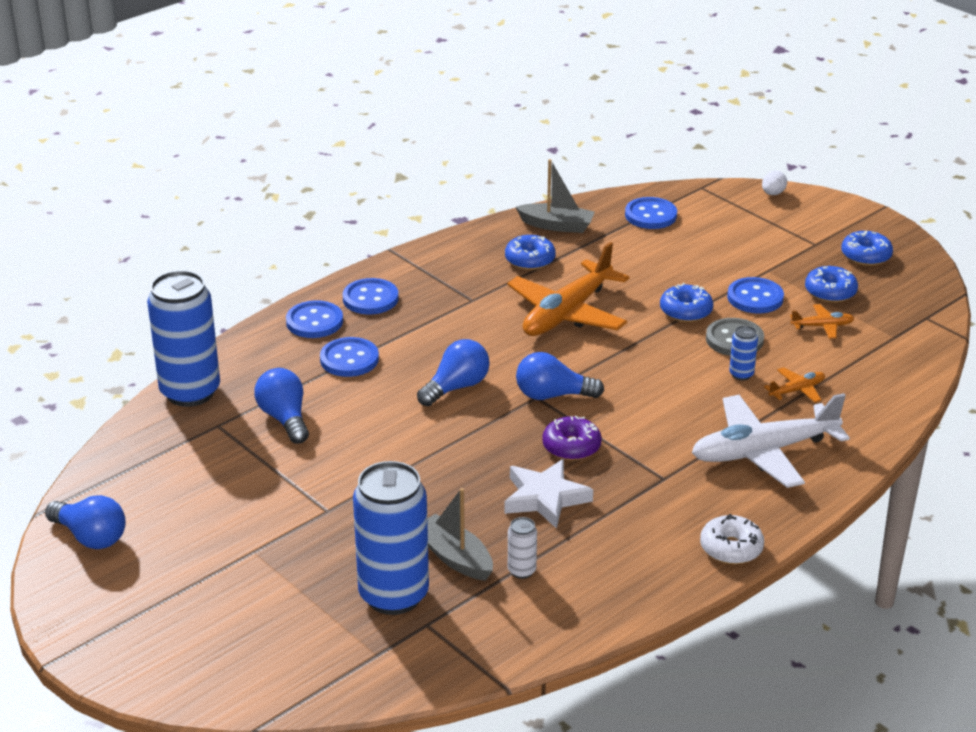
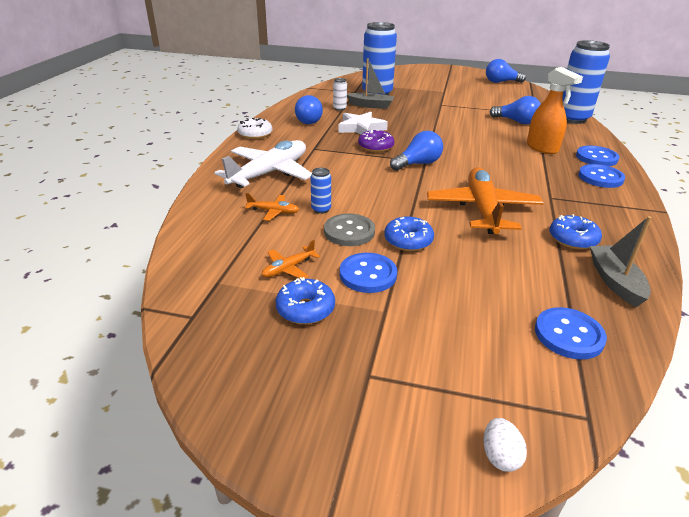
camera: 145 degrees right, 0 degrees up
(349, 359) = (542, 148): blue button -> orange spray bottle
(456, 387) = (470, 153): blue light bulb -> blue light bulb (310, 120)
(557, 225) = (615, 281): grey boat -> grey boat turned 105 degrees clockwise
(797, 390) = (273, 211): orange plane -> orange plane turned 105 degrees counterclockwise
(866, 256) = (298, 382): blue donut -> none

